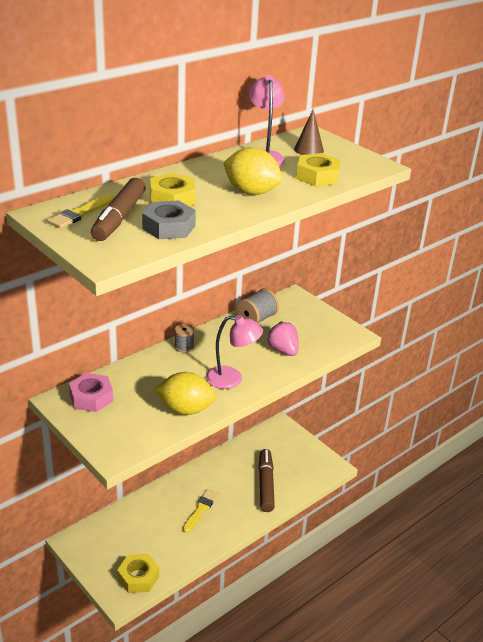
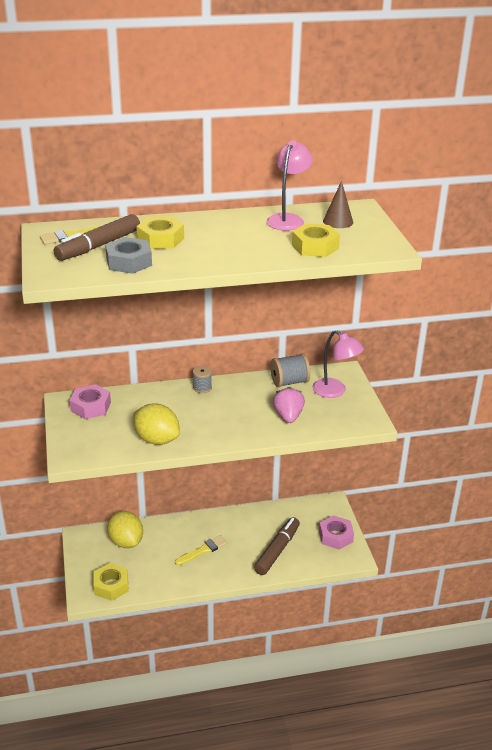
camera: 30 degrees right, 0 degrees up
(232, 379) = (219, 427): pink lamp -> pink lamp (335, 391)
(251, 192) = (235, 248): yellow lemon -> yellow lemon (126, 541)
(305, 454) = (335, 536): none -> pink nut

